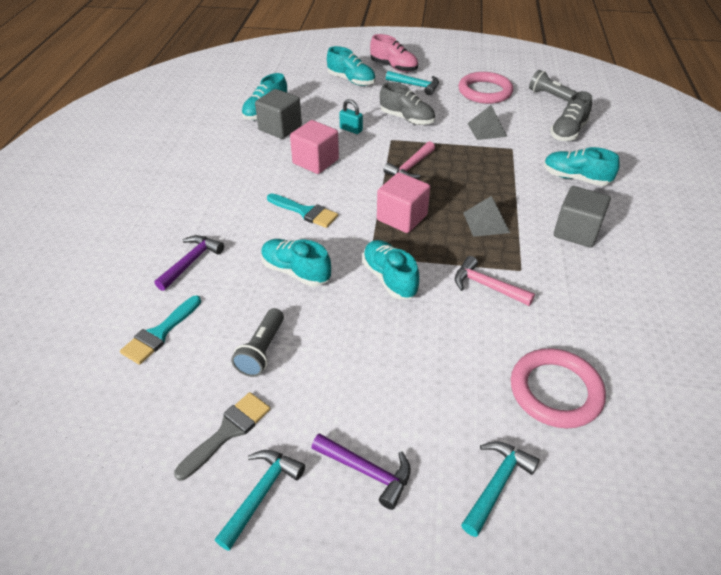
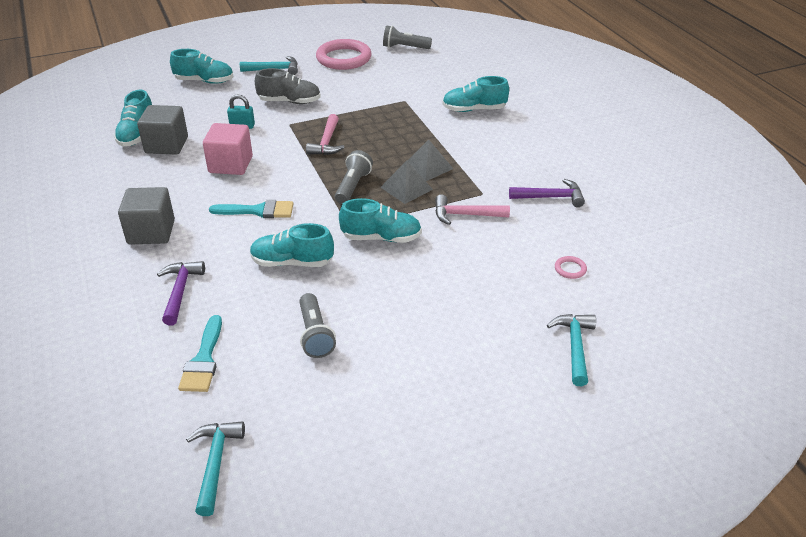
camera: 30 degrees left, 5 degrees down
(228, 432) = (338, 405): grey brush -> none
(261, 493) = (405, 433): turquoise hammer -> turquoise hammer (215, 463)
(367, 471) = (476, 381): purple hammer -> purple hammer (551, 197)
(389, 278) = (381, 238): turquoise shoe -> turquoise shoe turned 150 degrees clockwise
(394, 67) = (238, 58): pink shoe -> none
(402, 217) = (353, 186): pink cube -> grey flashlight
(487, 130) = (371, 91): grey pyramid -> grey pyramid (406, 188)
(555, 391) = (570, 269): pink ring -> pink ring, size x0.40
(568, 132) = (441, 74): grey shoe -> none
(576, 232) = (504, 151): grey cube -> grey cube (151, 232)

